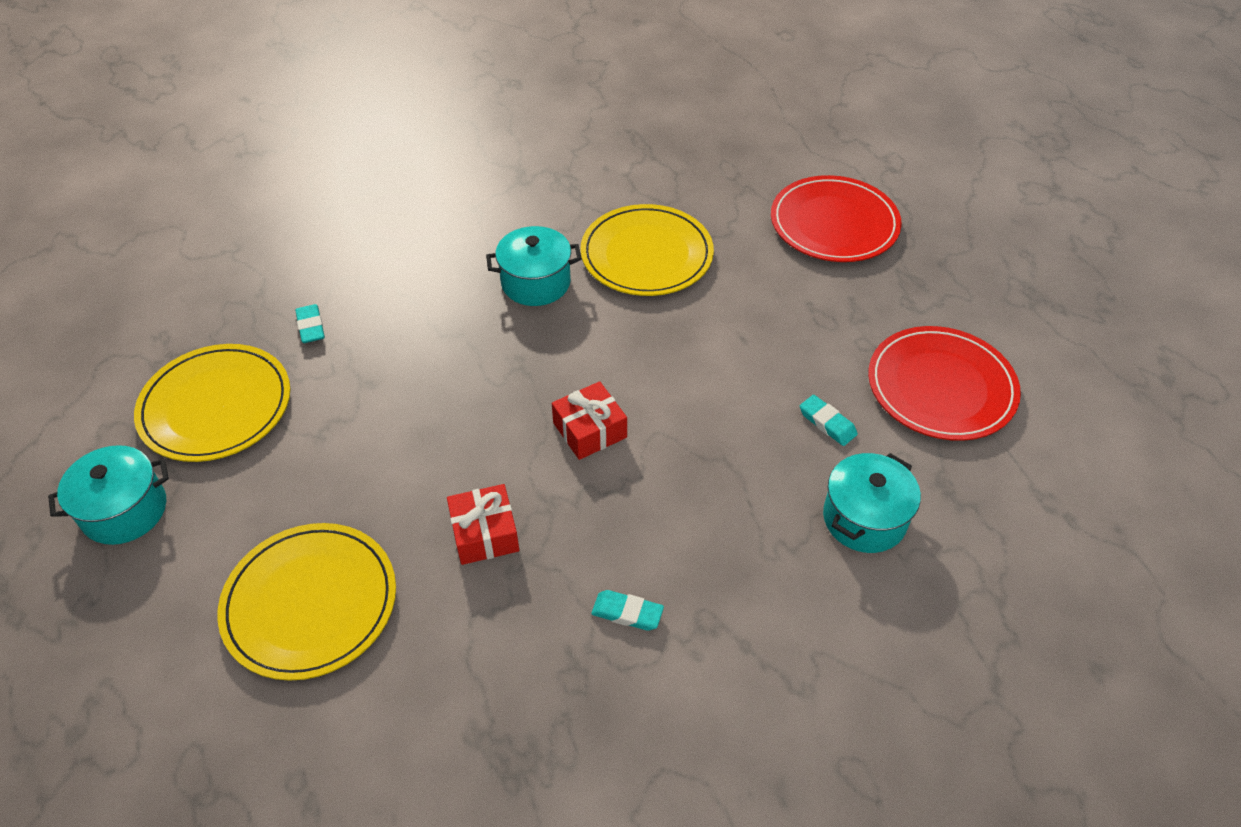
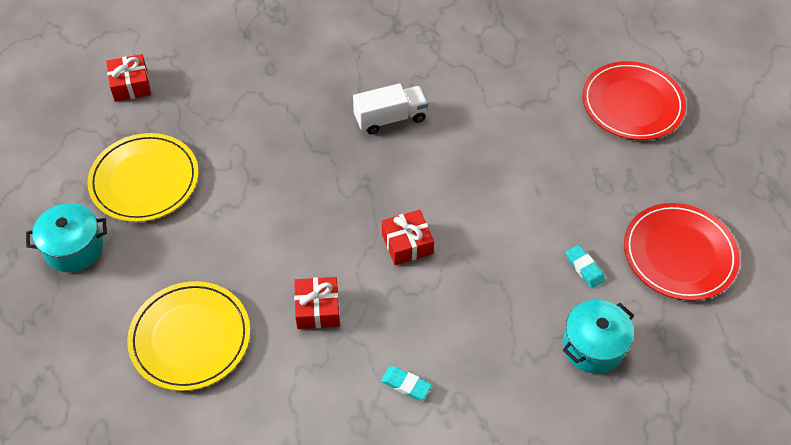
camera: 10 degrees right, 5 degrees up
(181, 292) = (131, 85): none -> red gift
(311, 327) = (219, 128): turquoise eraser -> none
(536, 283) = (390, 118): turquoise pot -> white truck
(646, 255) = (479, 108): yellow plate -> none

